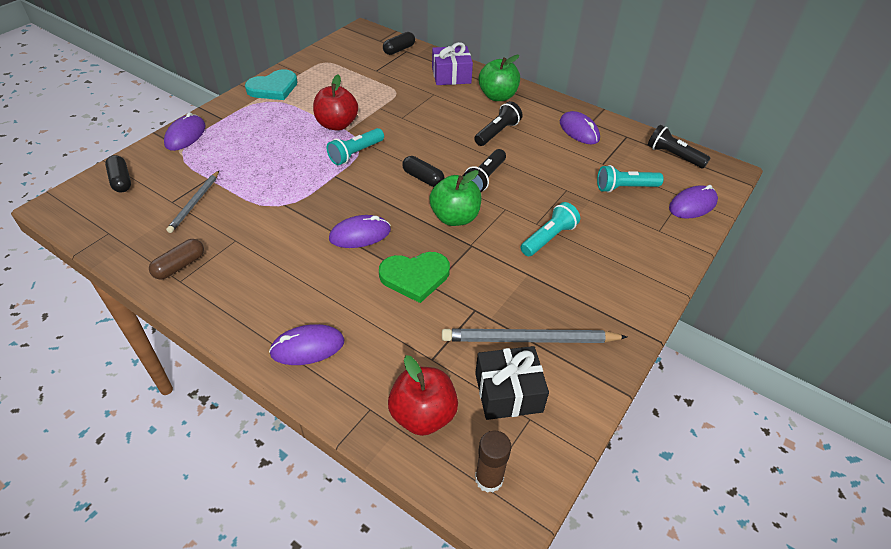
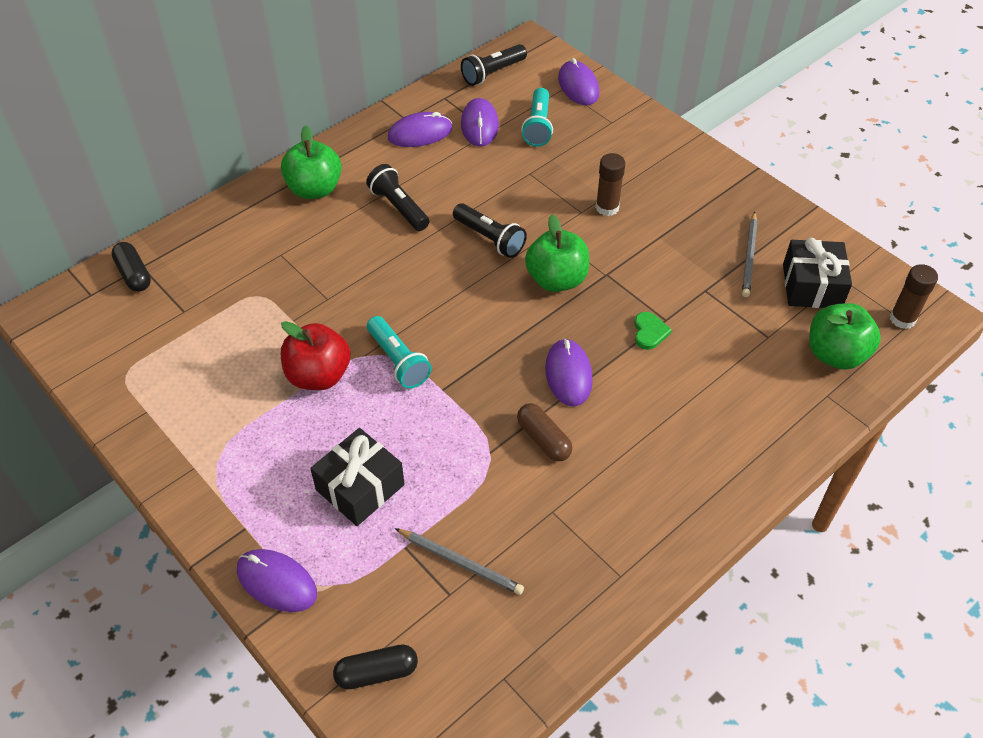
camera: 75 degrees left, 5 degrees up
(180, 266) = (591, 577): brown capsule -> brown capsule (543, 439)
(252, 154) = (360, 487): none -> black gift
(273, 88) = (179, 452): turquoise heart -> none
(307, 347) = (744, 442): purple mouse -> purple mouse (479, 125)
(415, 277) = (649, 332): green heart -> green heart, size x0.53
(423, 178) = (473, 297): black capsule -> none
(423, 415) = (835, 354): red apple -> green apple
(451, 76) = (240, 227): purple gift -> none
(529, 340) = (749, 256): grey pencil -> grey pencil, size x0.62
(548, 238) = (607, 207): turquoise flashlight -> brown glue stick

